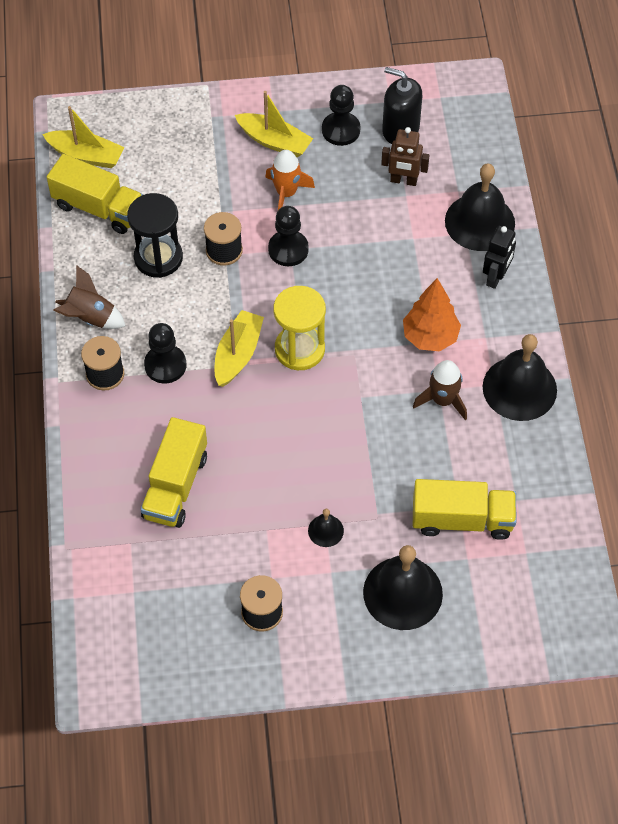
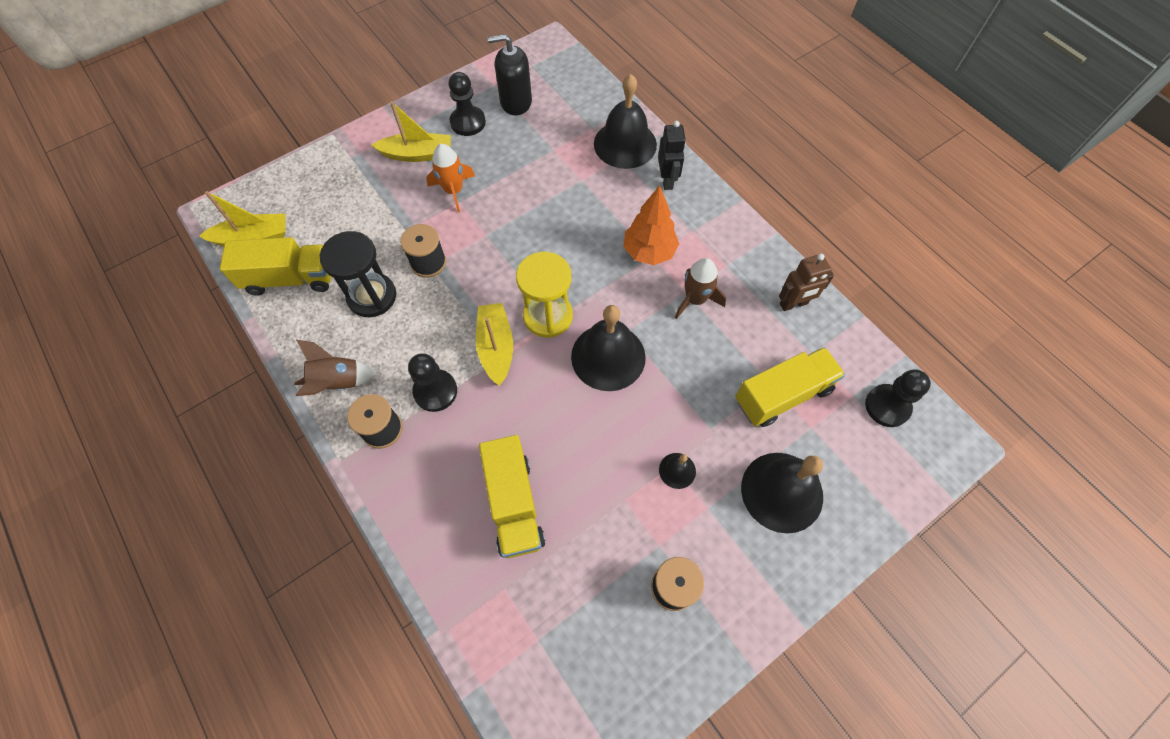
camera: 30 degrees left, 5 degrees up
(288, 249) = (484, 236): black pawn -> black pawn (887, 406)
(403, 180) = (544, 139): brown robot -> brown robot (793, 304)
(519, 388) = (747, 259): black bell -> black bell (608, 356)

